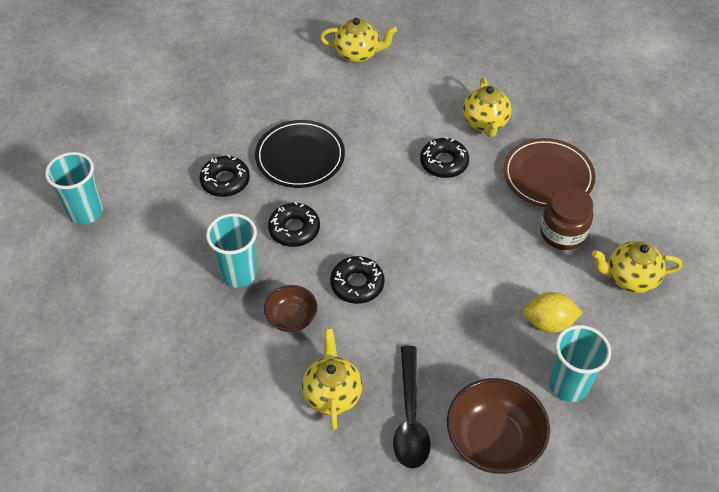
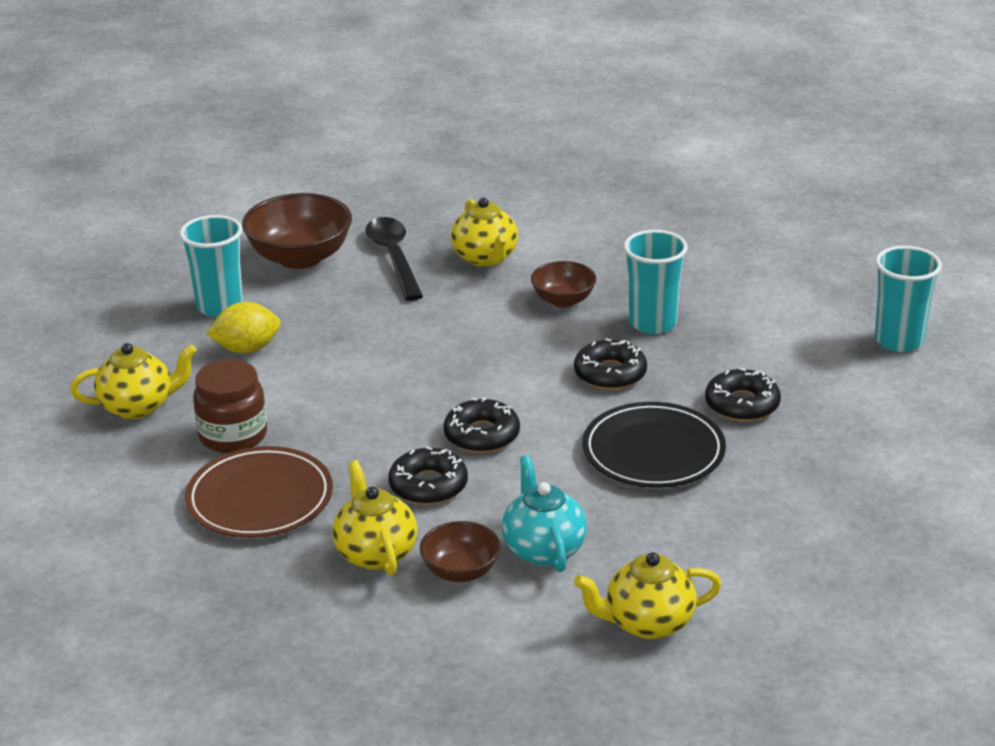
camera: 165 degrees right, 20 degrees down
(357, 284) = (499, 340): black donut -> black donut (482, 435)
(392, 105) = (543, 549): none -> turquoise teapot
(441, 102) = (460, 571): none -> brown bowl

